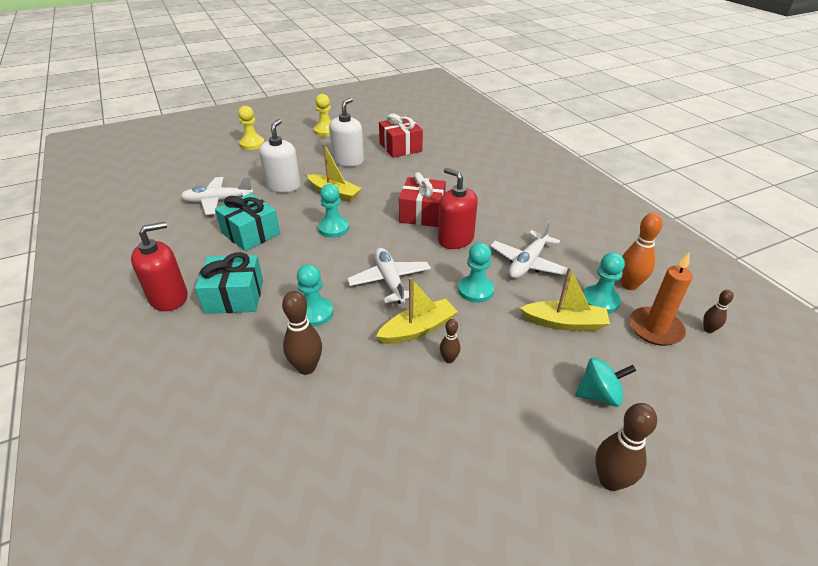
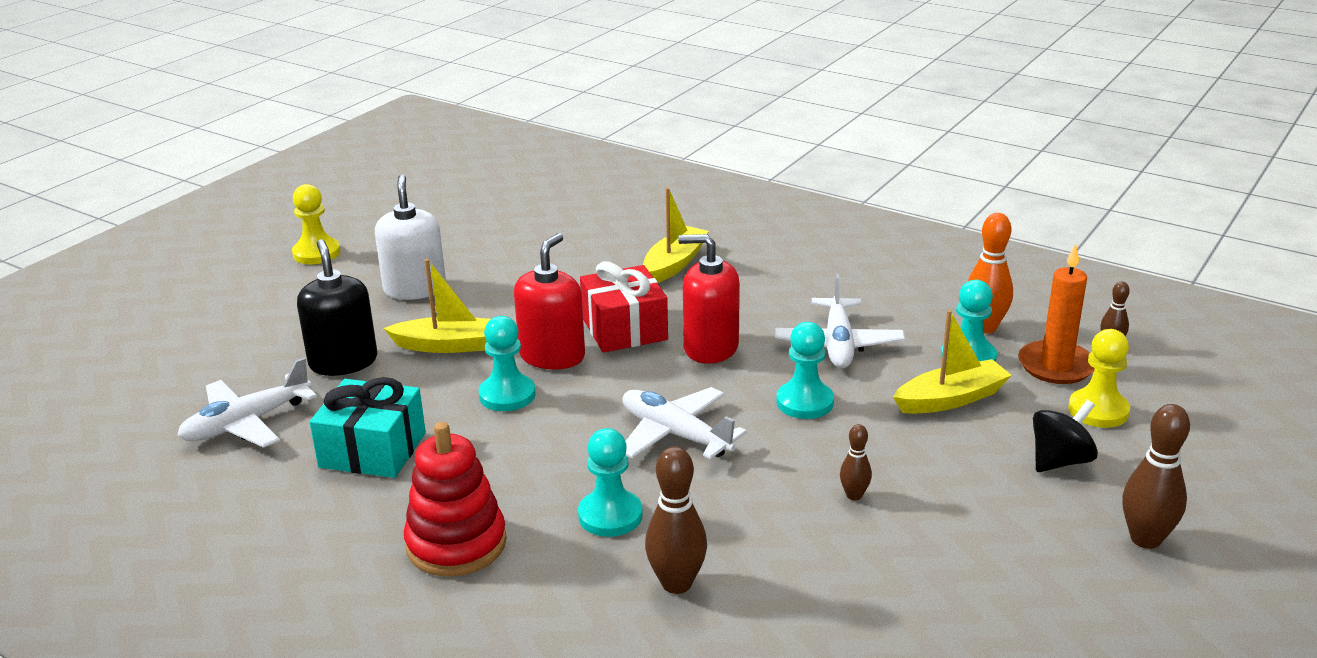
camera: 30 degrees left, 10 degrees down
(169, 297) = (343, 589): red soap dispenser -> red soap dispenser (552, 356)
(234, 296) = (456, 544): turquoise gift -> red stacking toy
(252, 144) = (196, 314): yellow pawn -> yellow pawn (1098, 411)
(283, 186) = (343, 362): white soap dispenser -> black soap dispenser
(400, 147) = (483, 243): red gift -> none
(418, 329) = (778, 477): yellow boat -> yellow boat (674, 264)
(599, 395) = (1060, 461): turquoise spinning top -> black spinning top

